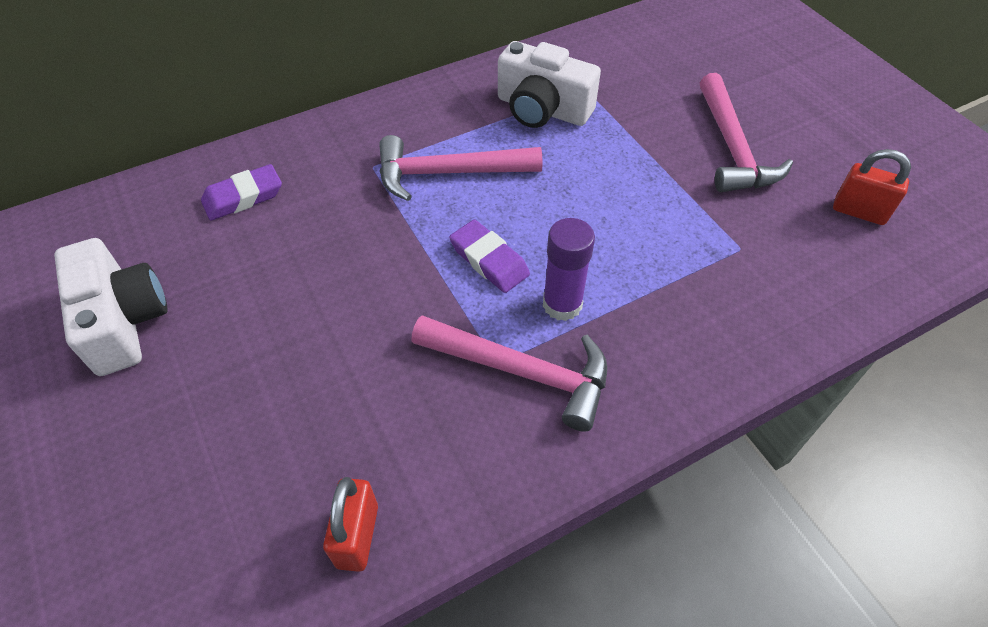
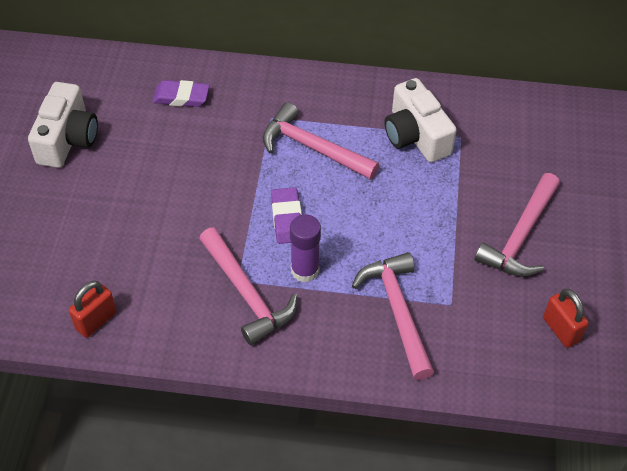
camera: 35 degrees right, 0 degrees up
(700, 288) = (398, 311): none -> pink hammer

